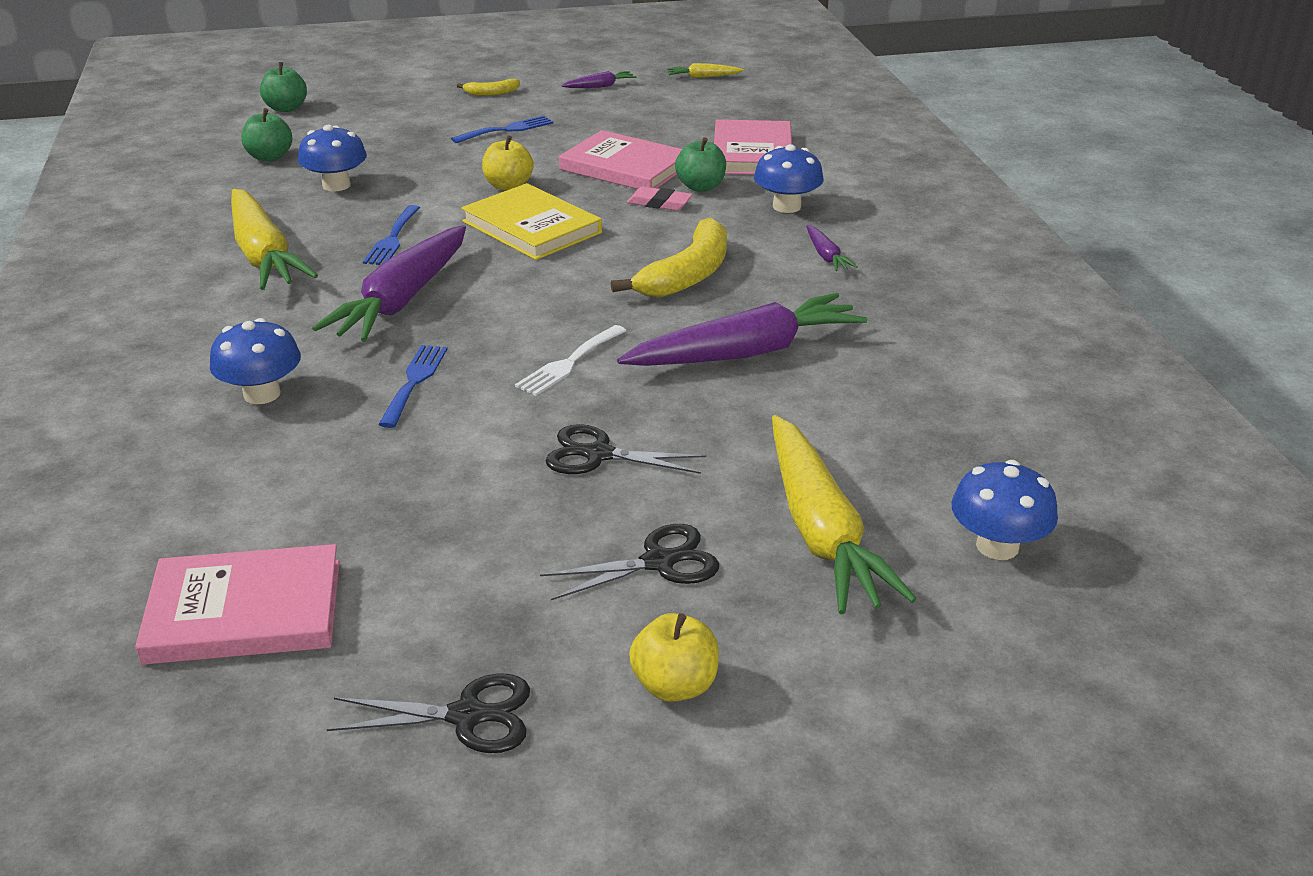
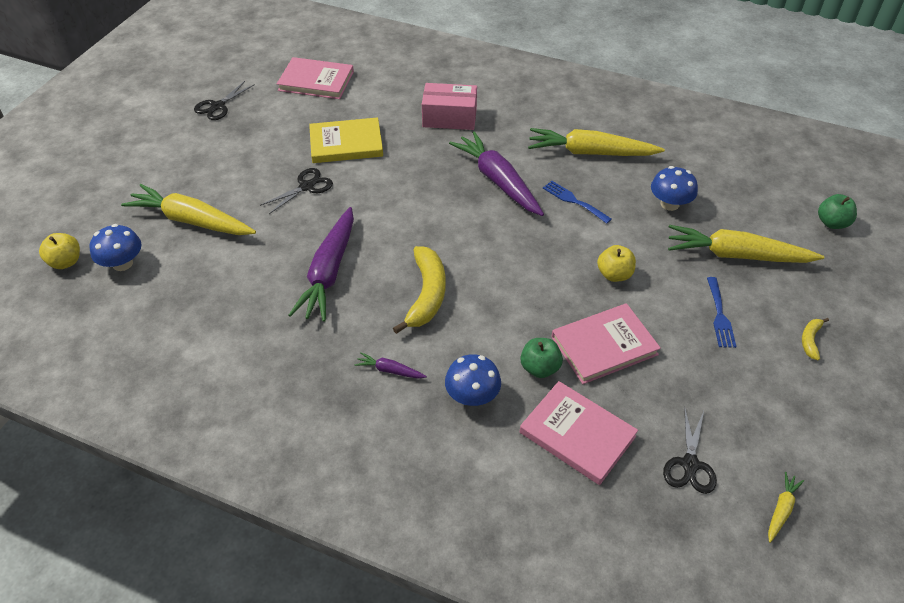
camera: 125 degrees right, 15 degrees up
(244, 611) = (316, 81): pink book -> pink book turned 75 degrees clockwise
(262, 394) = (449, 118): blue mushroom -> pink box
(270, 157) = (737, 191): green apple -> none
(397, 138) = (737, 255): none -> yellow carrot
(414, 381) = (416, 159): blue fork -> none
(531, 227) = (544, 259): yellow book -> yellow book (346, 143)
(569, 363) = (383, 209): white fork -> none
(600, 86) = (792, 417): purple carrot -> none
(658, 562) = (229, 172): black scissors -> black scissors (690, 464)
(659, 203) = (531, 332): pink eraser -> none
(675, 685) = (175, 149): yellow apple -> yellow apple (66, 262)
(688, 274) = (426, 294): yellow banana -> yellow banana turned 150 degrees counterclockwise

